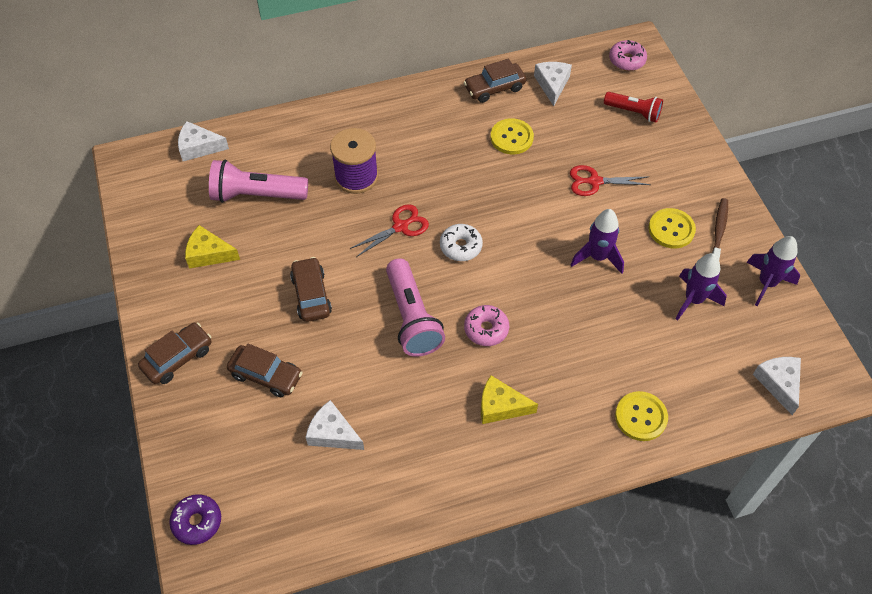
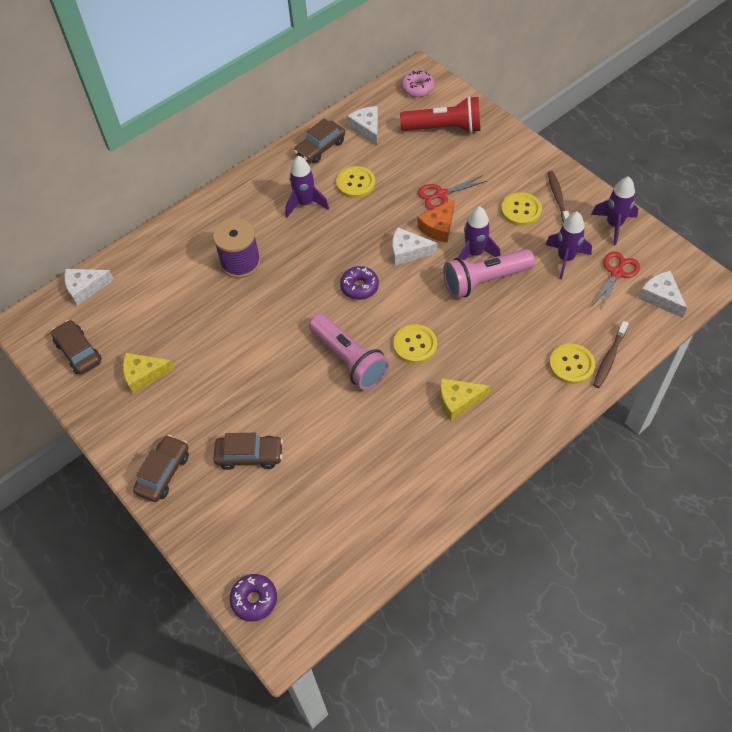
camera: 20 degrees left, 0 degrees up
(256, 195) = (160, 309): pink flashlight -> pink flashlight (484, 281)
(311, 295) = (253, 374): brown car -> brown car (78, 352)
(333, 433) = (332, 479): white cheese -> white cheese (408, 252)
(400, 227) = (300, 290): red scissors -> red scissors (616, 273)
(450, 140) = (305, 204): none -> purple rocket
(460, 246) = (359, 287): white donut -> purple donut
(486, 329) = (415, 345): pink donut -> yellow button
(574, 215) = (438, 227): none -> orange cheese
(633, 112) = (444, 128): red flashlight -> red flashlight, size x1.58
(686, 427) = (609, 358): none -> brown toothbrush

